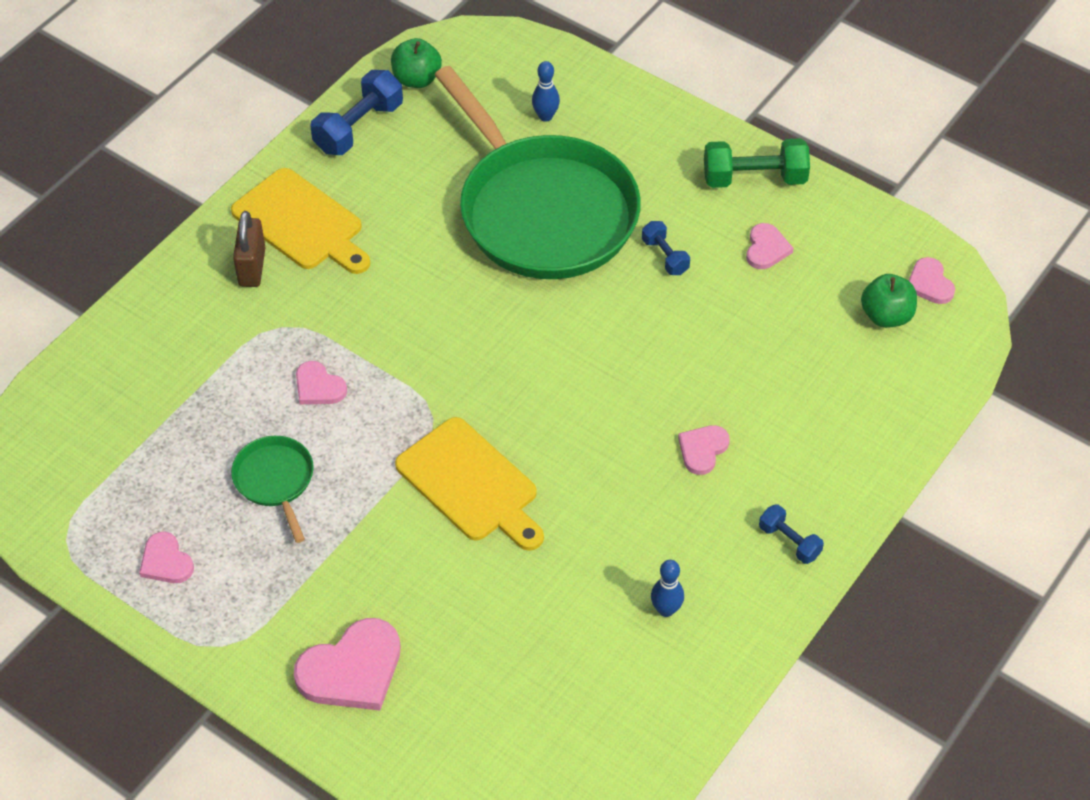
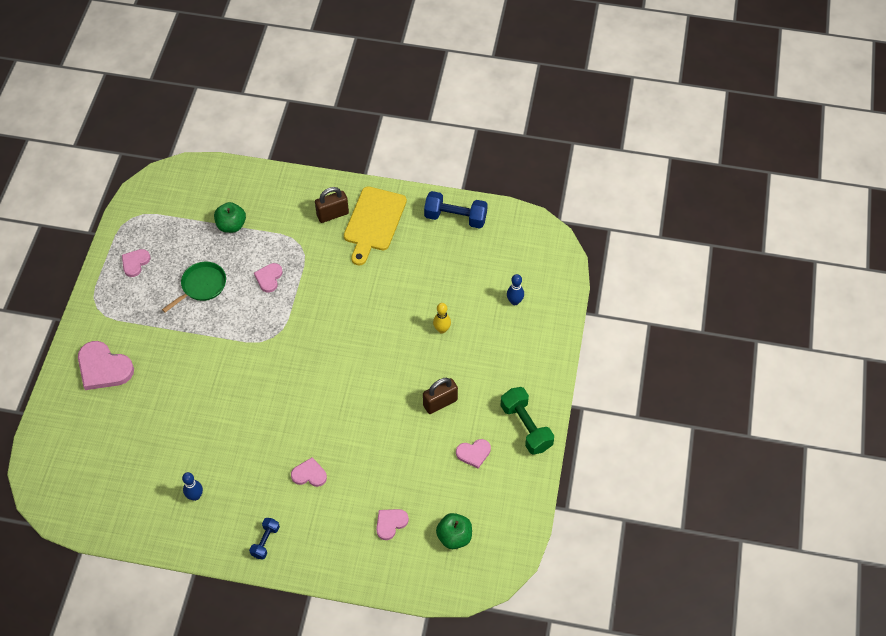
camera: 65 degrees right, 5 degrees up
(416, 79) = (507, 228): green apple -> green apple (231, 225)
(470, 484) = (237, 372): yellow cutting board -> none
(543, 211) = (442, 329): green pan -> yellow bowling pin
(665, 256) = (440, 403): blue dumbbell -> brown padlock
(929, 283) = (492, 553): pink heart -> pink heart (390, 523)

